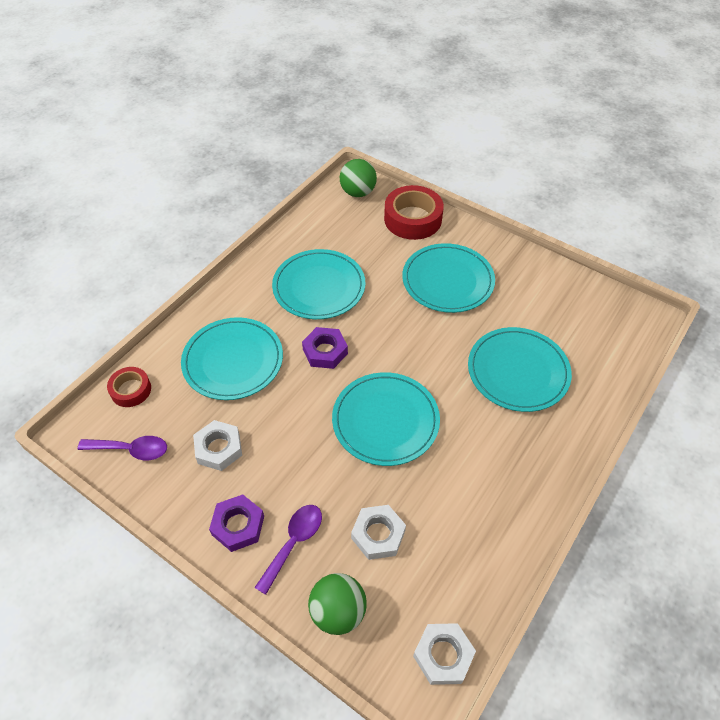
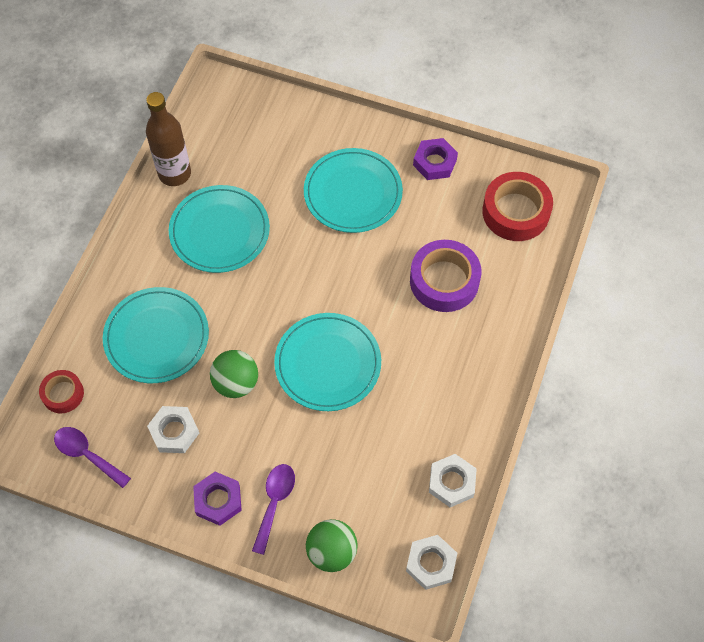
camera: 15 degrees left, 10 degrees up
(130, 450) = (87, 455): purple spoon -> purple spoon turned 135 degrees counterclockwise
(295, 236) = (174, 173): none -> brown bottle
(325, 351) = (248, 304): purple nut -> purple nut (434, 162)
(358, 192) = (228, 101): green ball -> green ball (236, 383)
(378, 534) = (349, 475): white nut -> white nut (452, 482)
(412, 219) = (298, 124): red tape -> red tape (515, 212)
(518, 371) = (444, 281): turquoise plate -> purple tape

